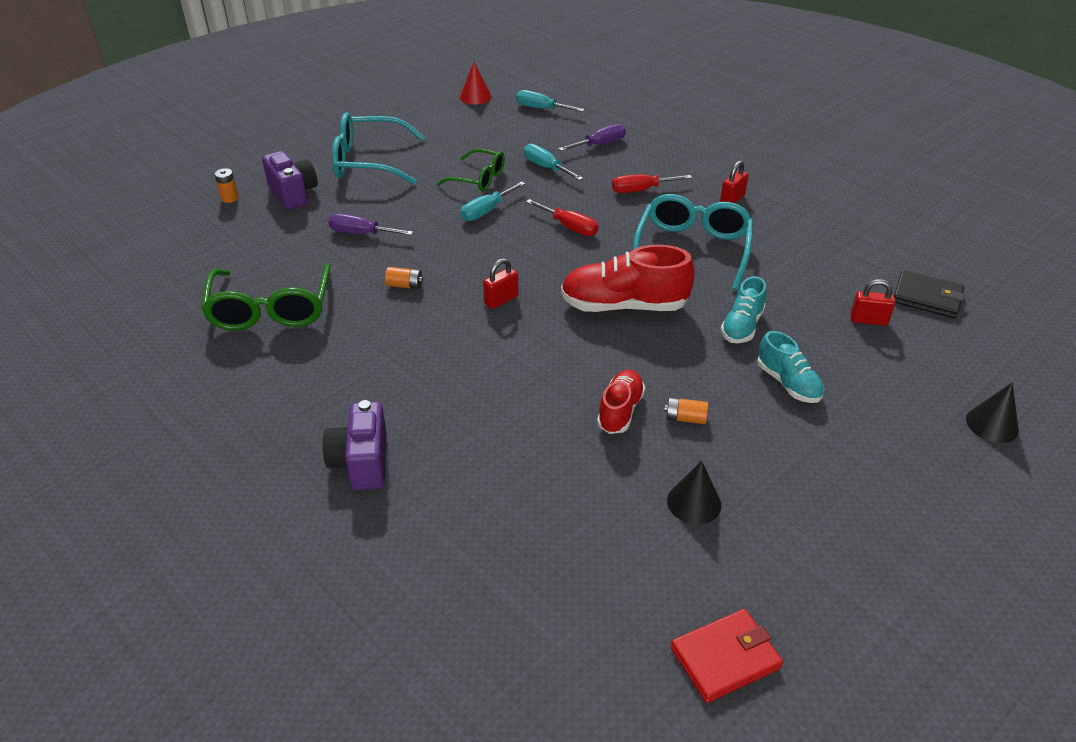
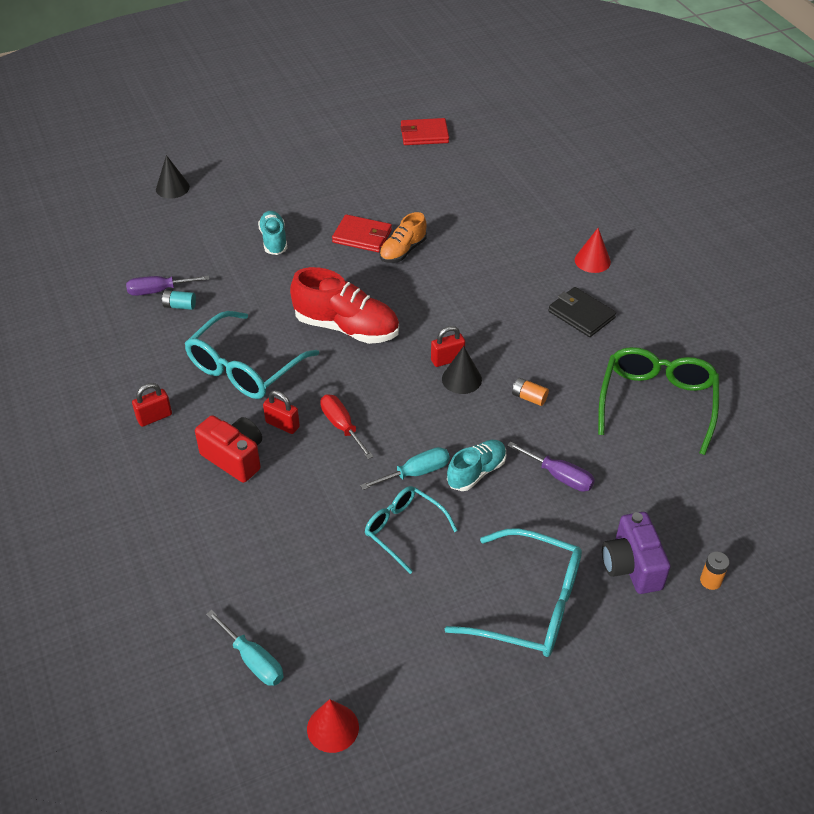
camera: 160 degrees left, 5 degrees up
(361, 462) = (592, 261): purple camera -> red cone
(478, 178) = (403, 529): green glasses -> turquoise glasses
(546, 167) = (316, 526): turquoise screwdriver -> none
(600, 144) = (226, 551): purple screwdriver -> purple screwdriver (158, 291)
(620, 411) = (403, 251): red shoe -> orange shoe
(641, 190) = (235, 458): red screwdriver -> red camera
(685, 418) = (362, 236): orange battery -> red wallet
(694, 502) = (392, 193): black cone -> black cone (461, 379)
(742, 326) = (267, 287): turquoise shoe -> turquoise shoe (476, 472)
(811, 286) = (180, 306): none -> turquoise battery
(868, 320) = (168, 268): red padlock -> red padlock (282, 424)
(927, 297) = (102, 273): black wallet -> black wallet (581, 314)

